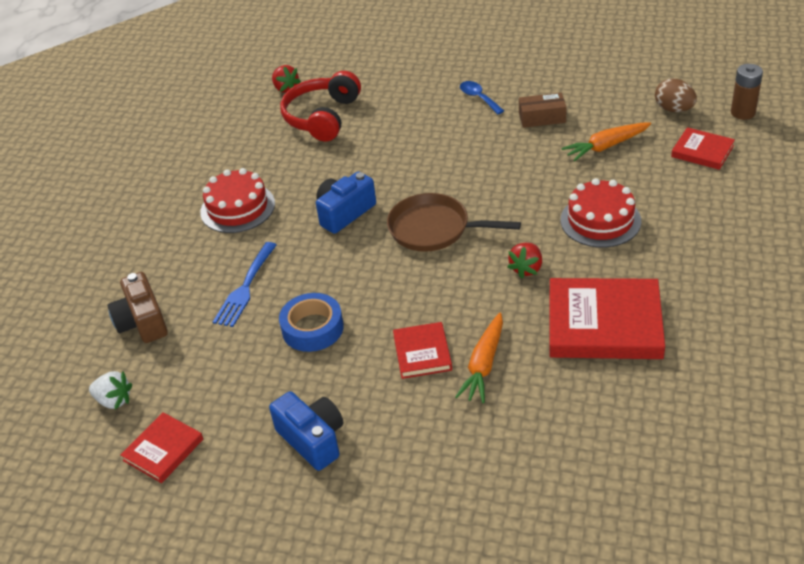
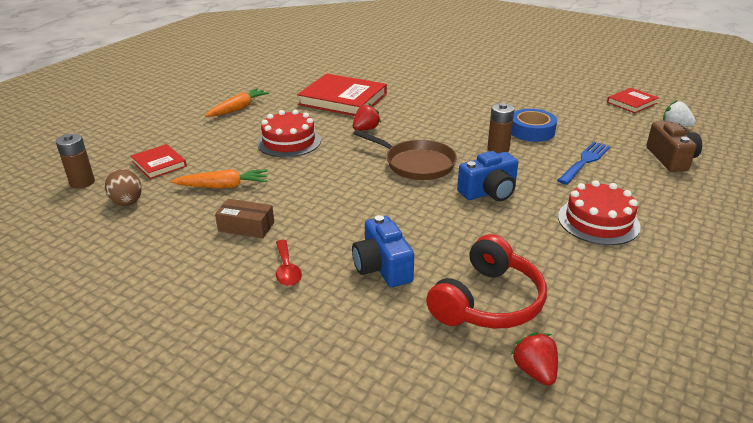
camera: 165 degrees left, 10 degrees down
(312, 439) = (538, 92): blue camera -> blue camera (382, 267)
(349, 280) = (498, 149): none -> brown battery
(422, 353) = (460, 108): red book -> none
(478, 98) = (287, 269): blue spoon -> red spoon
(484, 364) = (426, 98): orange carrot -> orange carrot (238, 108)

